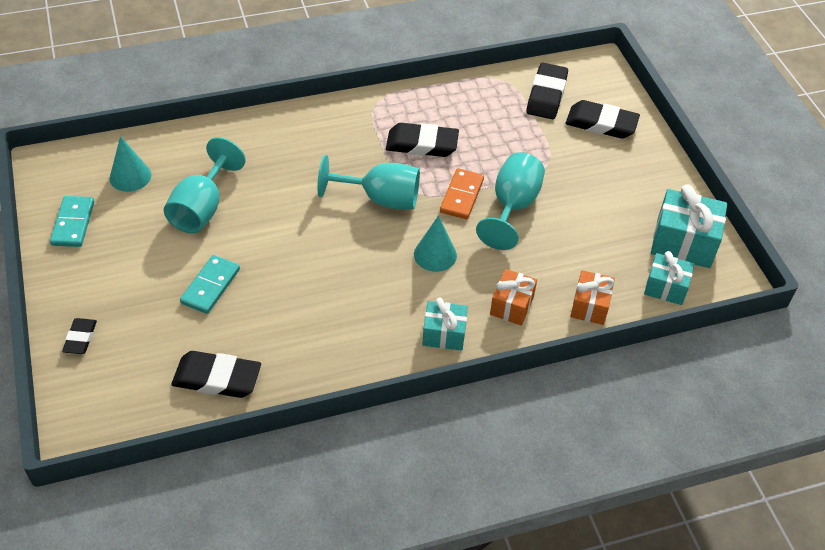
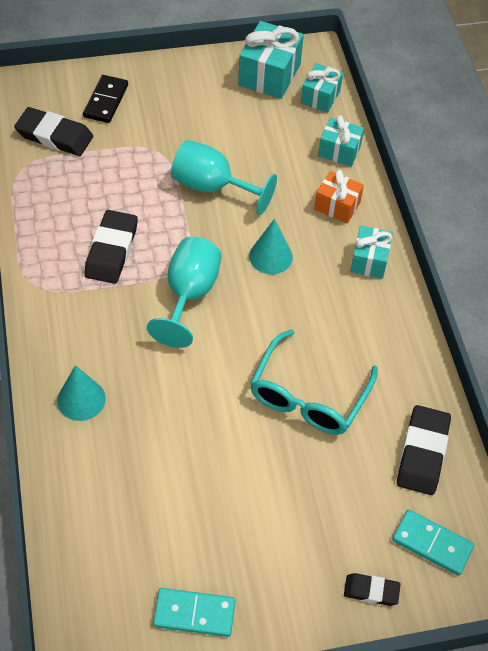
camera: 85 degrees left, 5 degrees up
(130, 176) = (120, 550): turquoise cone -> turquoise cone (81, 399)
(202, 208) = (184, 468): turquoise goblet -> none
(210, 286) = (302, 459): turquoise domino -> turquoise domino (432, 544)
(277, 289) = (308, 396): none -> turquoise glasses
(461, 196) = (193, 225): orange domino -> none
(590, 306) = (339, 151): orange gift -> turquoise gift
(601, 123) = (106, 101): black eraser -> black domino

